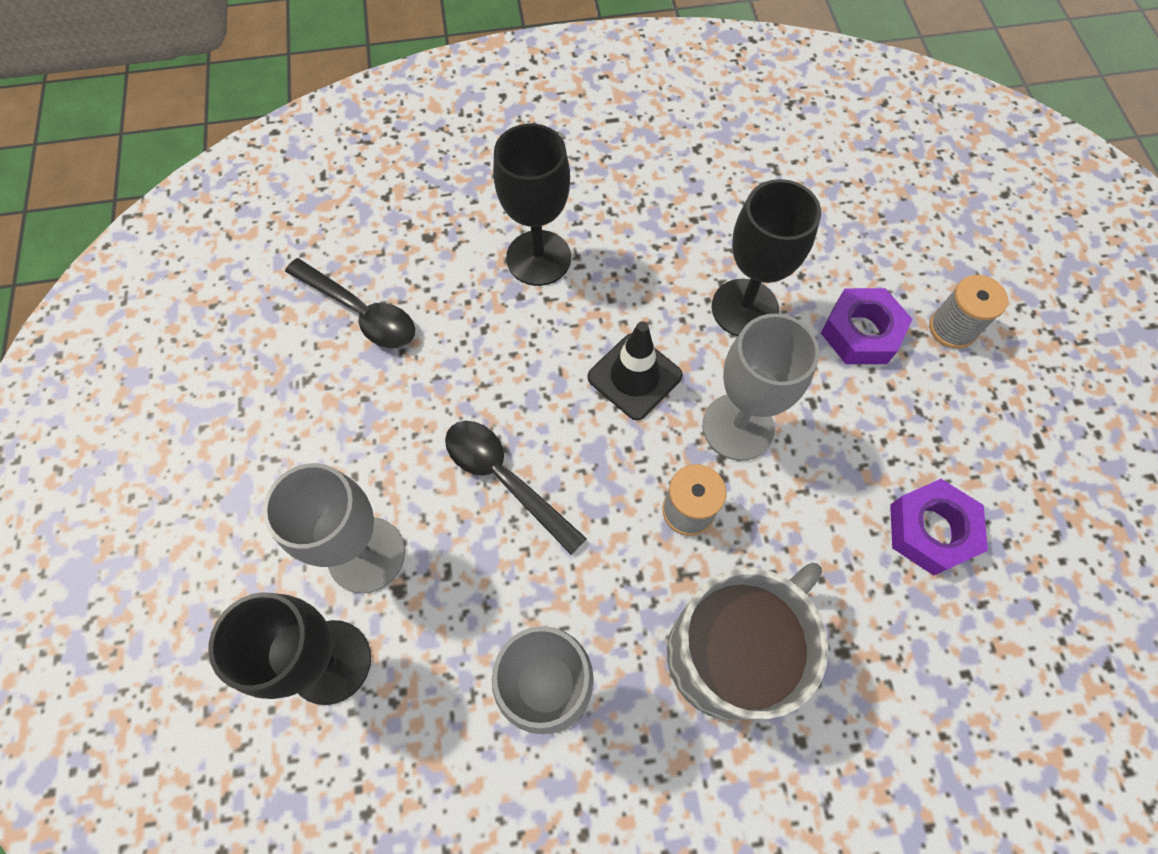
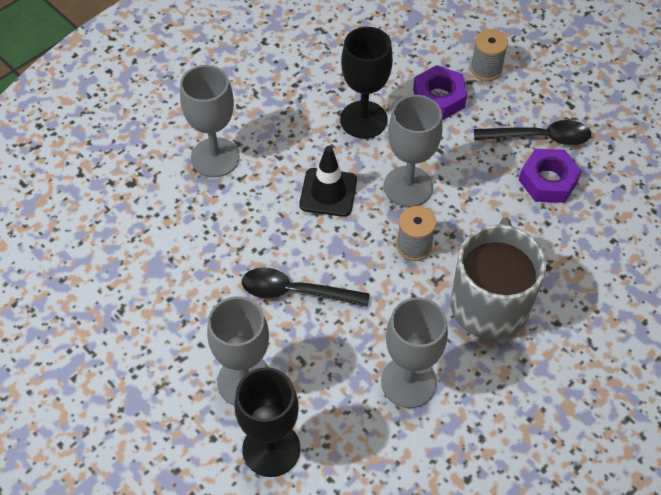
camera: 35 degrees left, 10 degrees down
(361, 312) = (124, 251): black spoon -> black spoon (540, 137)
(538, 258) = (215, 157): black goblet -> grey goblet

